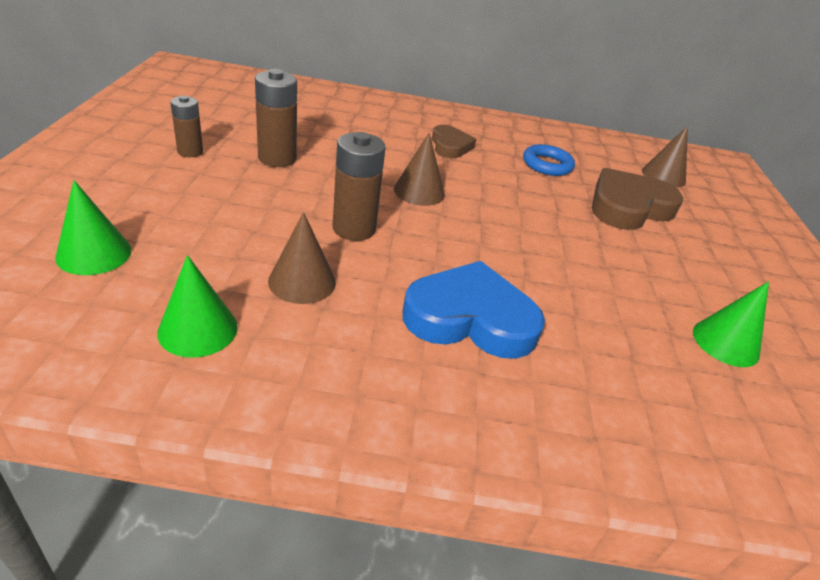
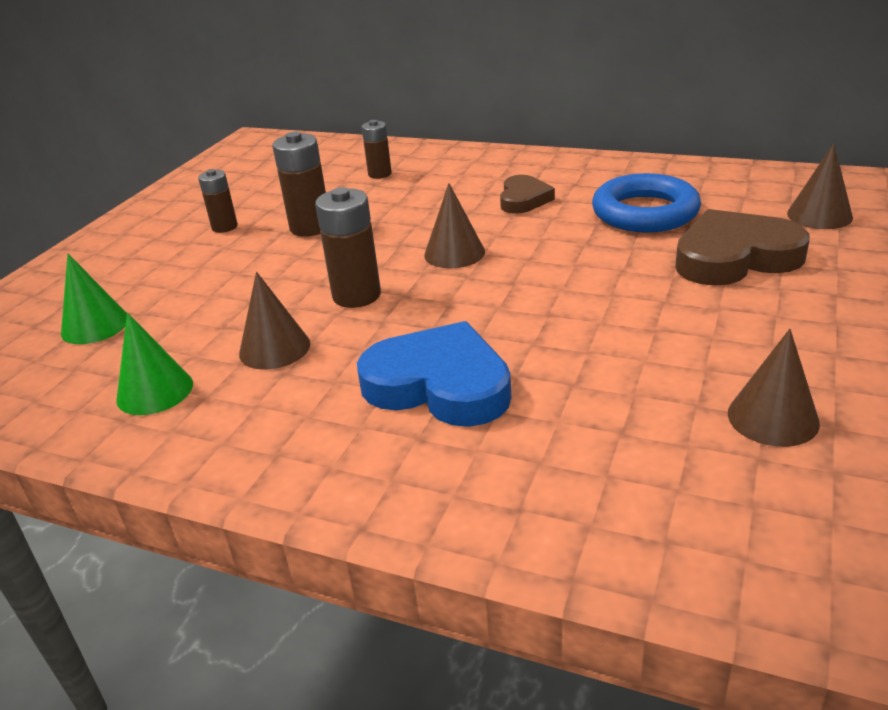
camera: 25 degrees right, 5 degrees down
(316, 111) = (380, 174): none -> brown battery
(547, 165) = (645, 212): blue ring -> blue ring, size x1.56
(725, 342) = (773, 418): green cone -> brown cone

